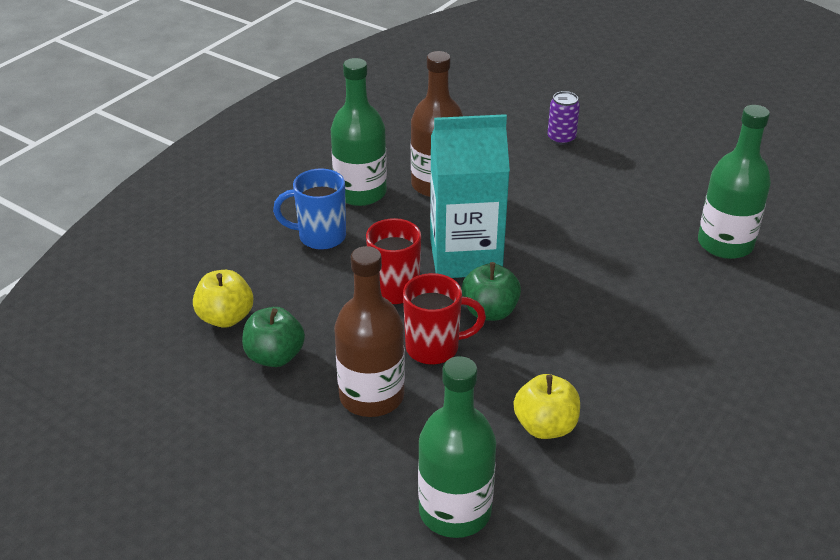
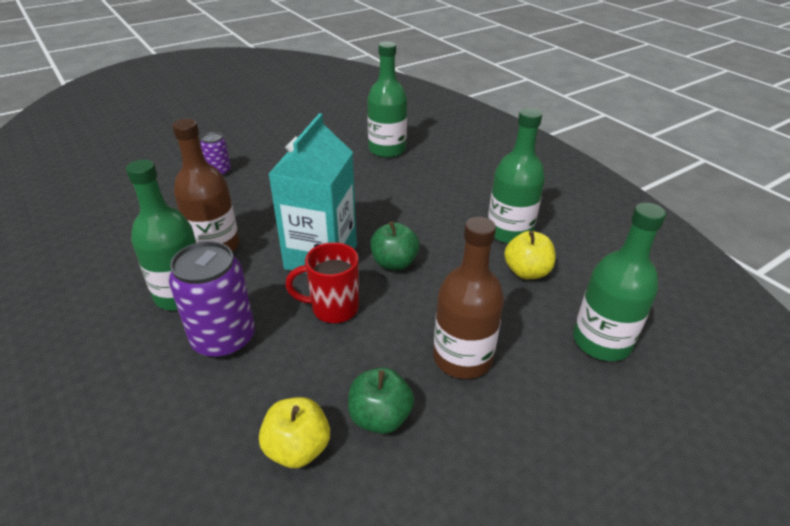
camera: 70 degrees left, 0 degrees up
(320, 237) = (224, 339): blue mug -> purple can
(435, 348) = (421, 304): red mug -> none
(619, 397) = (509, 232): none -> green bottle

